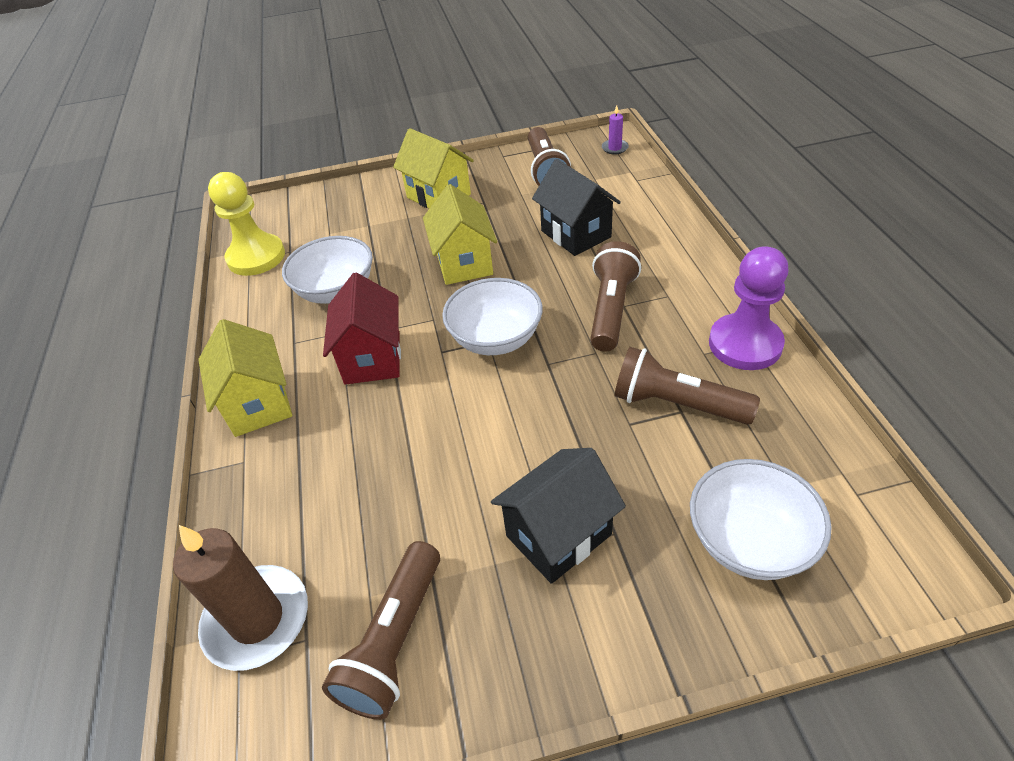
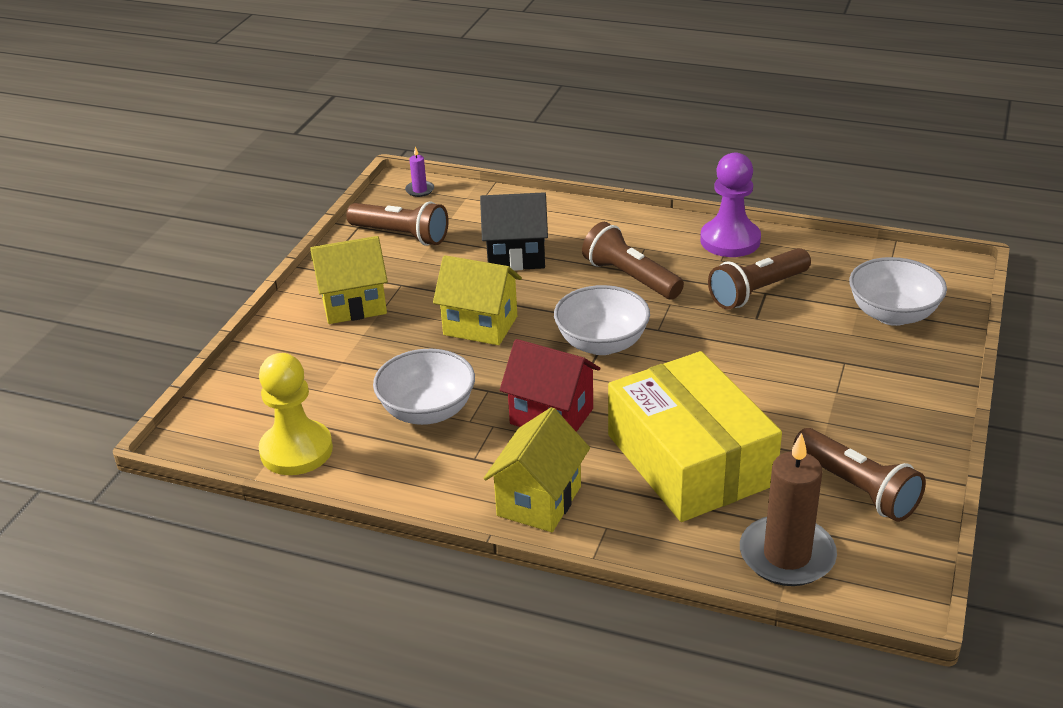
camera: 60 degrees left, 10 degrees down
(258, 404) = (539, 501): yellow house -> yellow house turned 75 degrees counterclockwise
(365, 476) = (690, 460): none -> yellow box
(558, 535) = (827, 386): black house -> none

